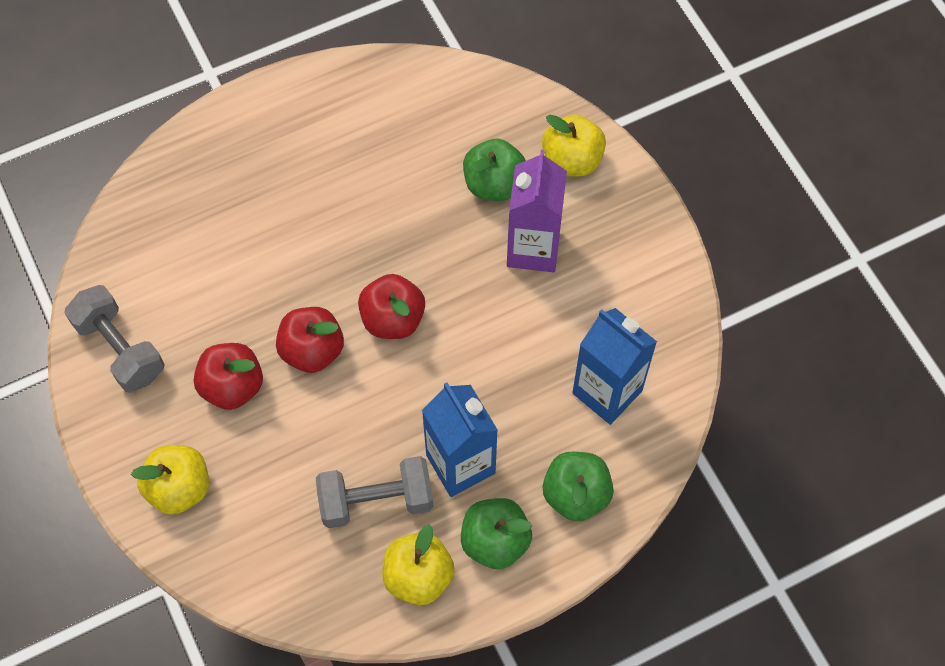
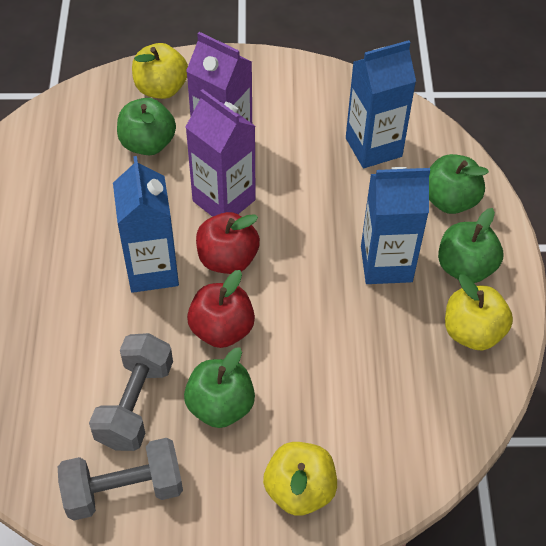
camera: 65 degrees left, 10 degrees down
(232, 386) = (220, 406): red apple -> green apple
(348, 262) = (152, 270): none -> blue carton
(376, 500) = (389, 336): grey dumbbell -> grey dumbbell (135, 404)
(460, 283) = (224, 200): none -> purple carton

